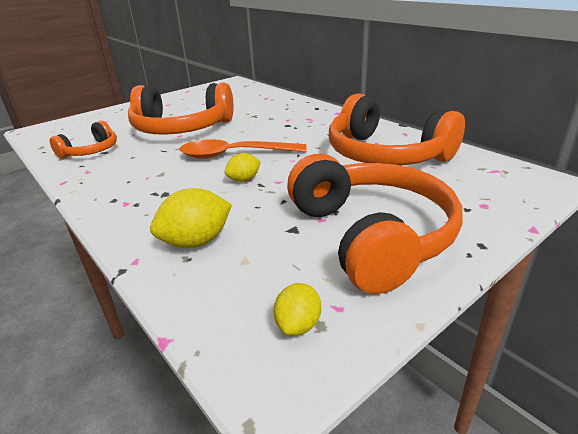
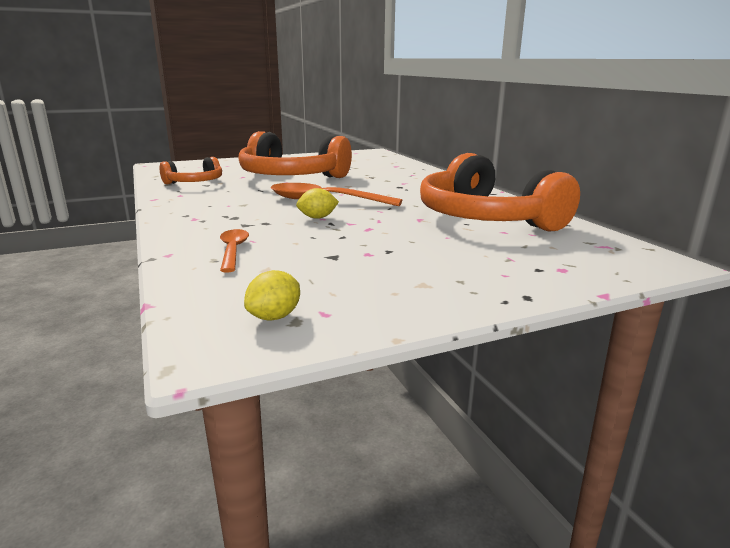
camera: 15 degrees right, 10 degrees down
(196, 242) = (233, 251): yellow lemon -> orange spoon
(370, 236) = (408, 272): orange headphones -> none

